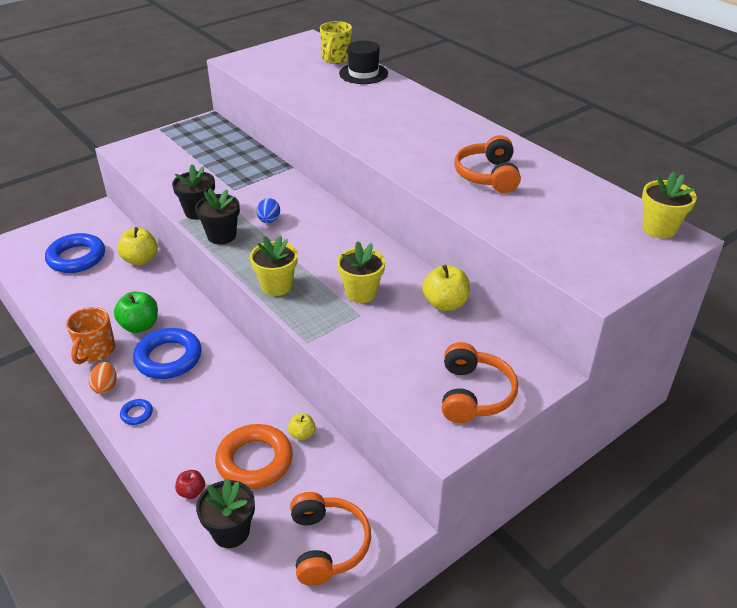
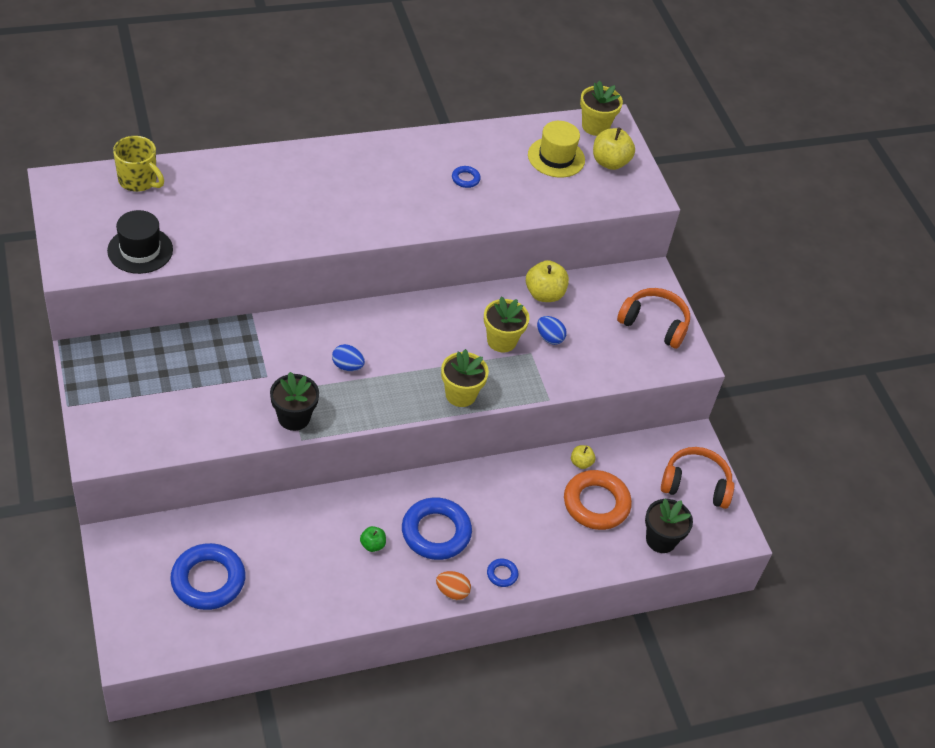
camera: 75 degrees left, 10 degrees up
(96, 351) = (393, 591): orange mug -> none
(140, 260) = (251, 519): yellow apple -> yellow apple (610, 162)
(140, 326) = (372, 545): green apple -> green apple, size x0.55
(192, 492) = (611, 555): red apple -> none
(221, 236) = (353, 411): black flower pot -> none
(363, 73) = (196, 174): black hat -> black hat (140, 250)
(389, 322) = (549, 338): none -> blue egg
(488, 175) = (465, 179): orange headphones -> blue ring
(580, 216) = (556, 157): none -> yellow hat

